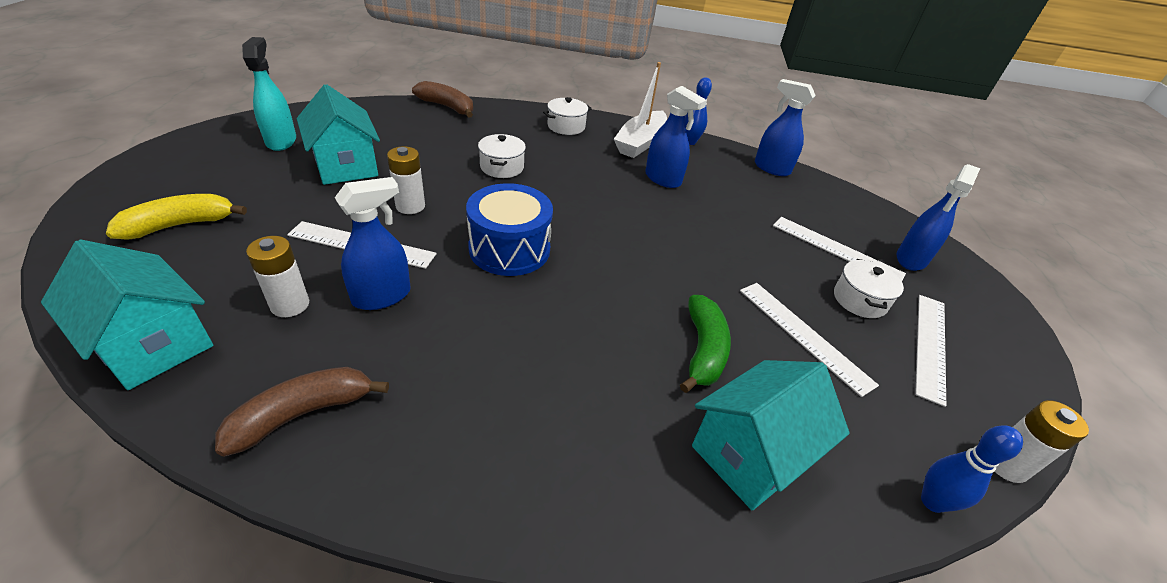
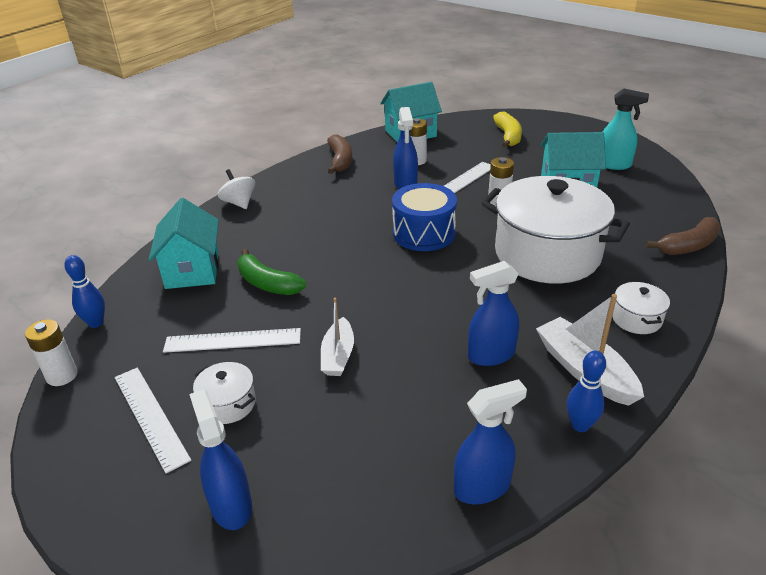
camera: 125 degrees right, 5 degrees down
(502, 167) = (547, 254): white pot -> white pot, size x2.43
(537, 510) = (239, 203): none -> white spinning top
(743, 254) = (338, 355): none -> white boat
(836, 249) = (295, 438): white ruler -> none

